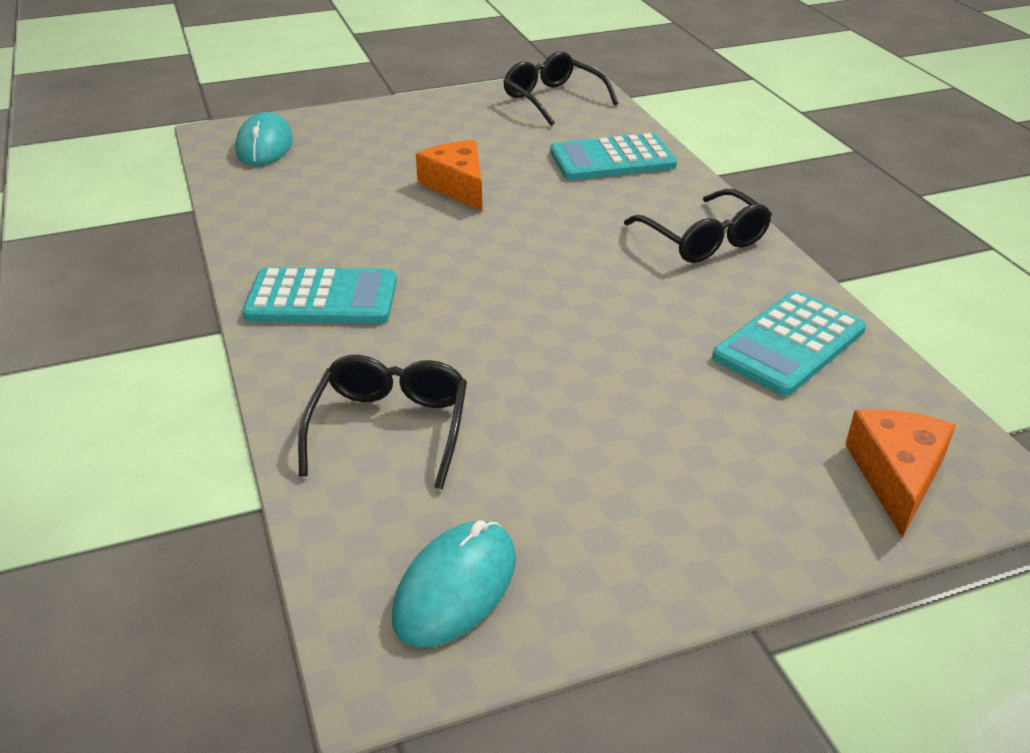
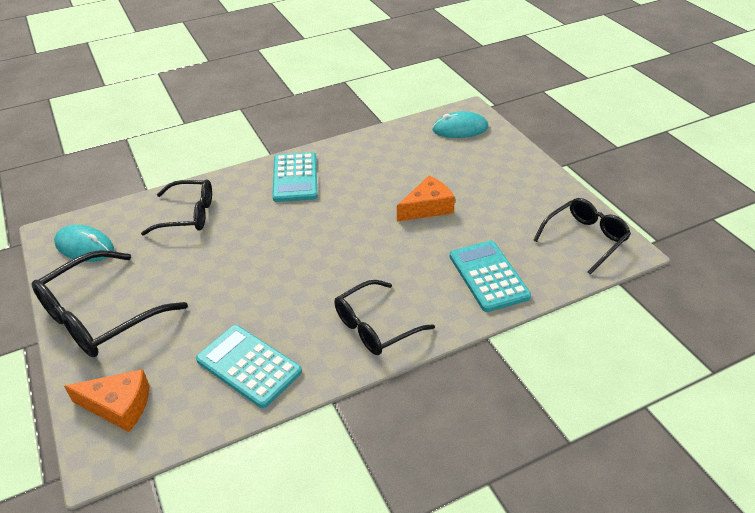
camera: 85 degrees right, 5 degrees up
(686, 528) = (100, 316): none -> black glasses

